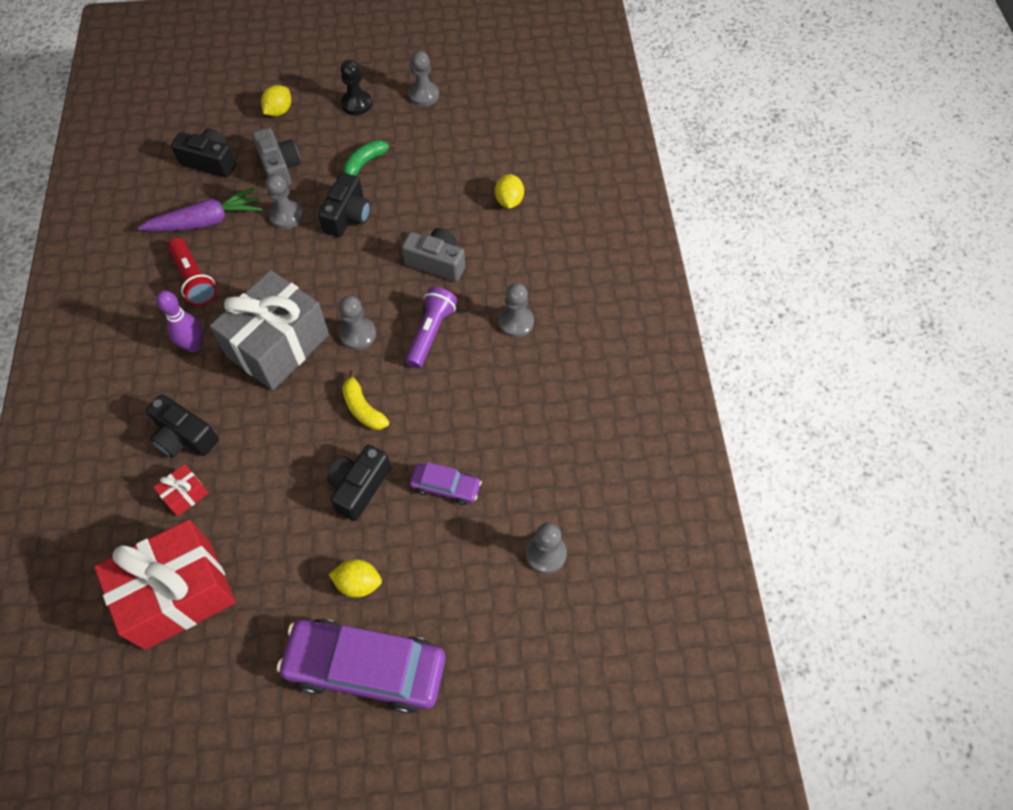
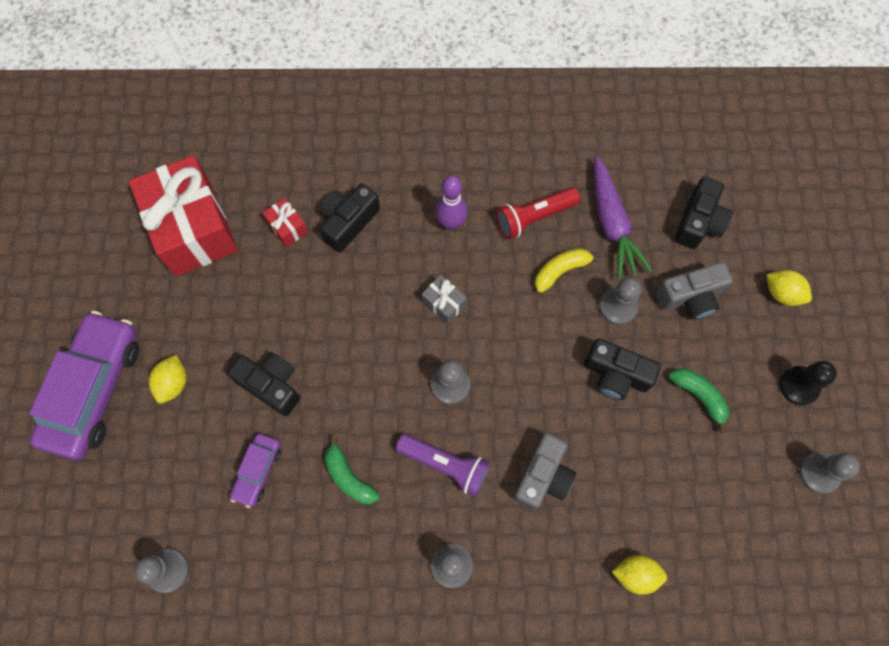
camera: 95 degrees right, 10 degrees up
(278, 345) = (444, 303): grey gift -> grey gift, size x0.41
(363, 408) = (358, 389): yellow banana -> yellow banana (561, 270)
(446, 408) = (348, 477): none -> green banana

